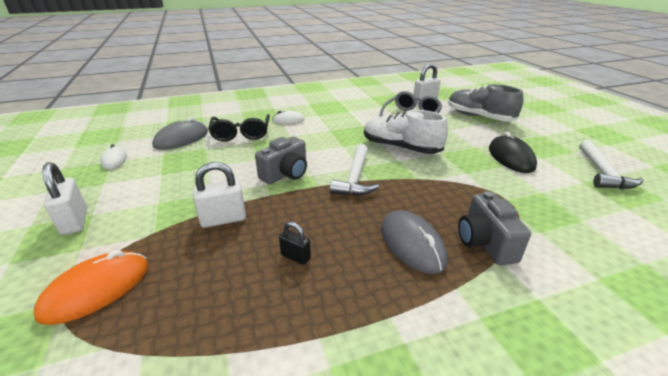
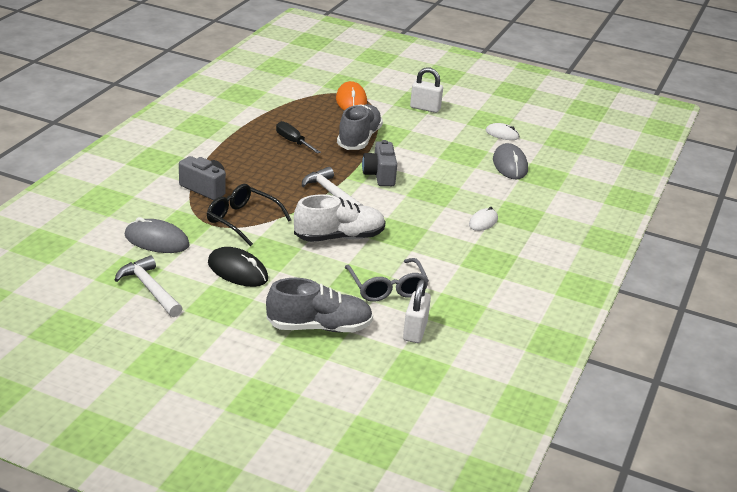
camera: 130 degrees right, 0 degrees up
(223, 219) = (359, 139): white padlock -> grey shoe
(241, 134) = (483, 189): black glasses -> black glasses (242, 220)
(295, 257) = (293, 142): black padlock -> black screwdriver
(412, 244) = (244, 171): grey mouse -> grey mouse (157, 240)

